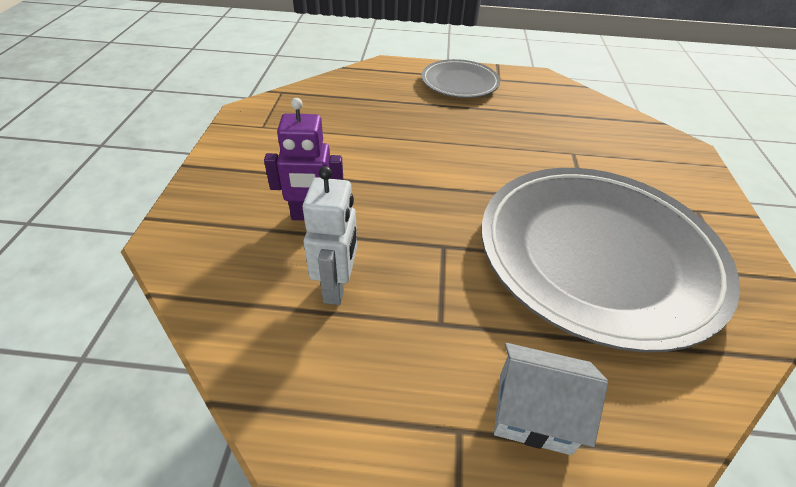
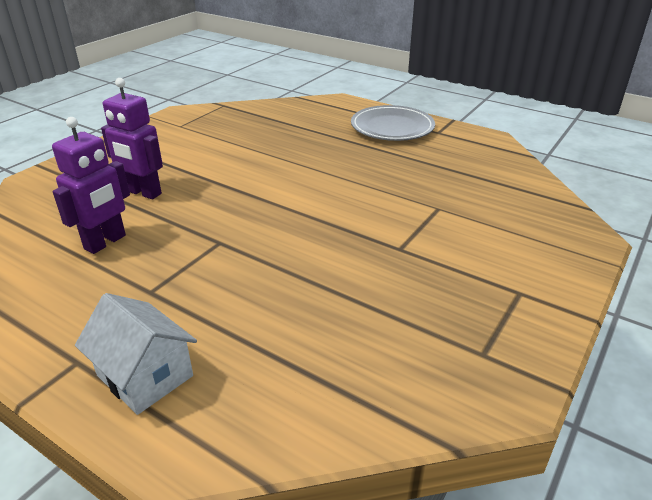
camera: 30 degrees right, 10 degrees down
(337, 287) = (105, 242): white robot -> purple robot
(597, 256) = (351, 293): grey plate -> none

